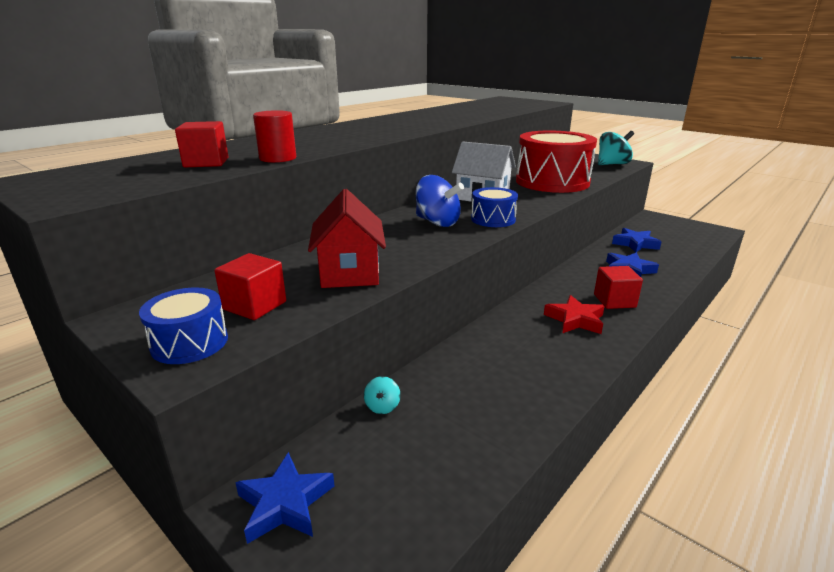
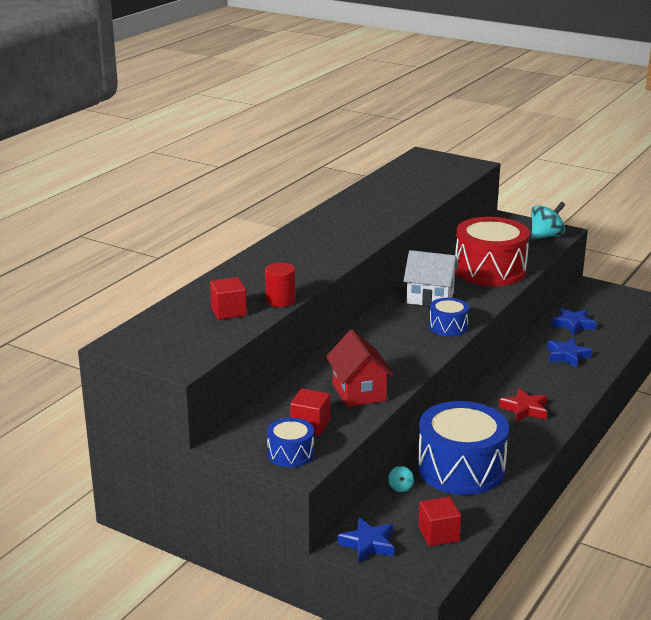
camera: 10 degrees left, 0 degrees up
(437, 222) = (402, 335): blue spinning top -> none
(476, 387) = (461, 468): none -> blue drum
(614, 301) = (555, 389): red cube -> red cube (438, 534)

